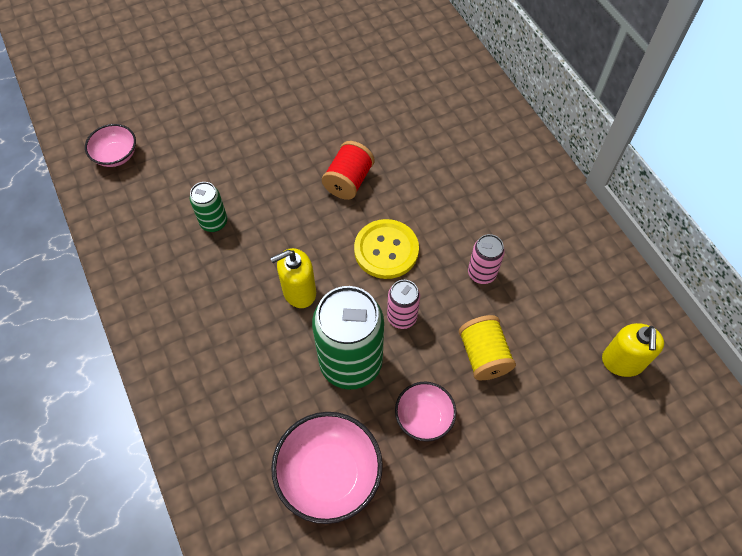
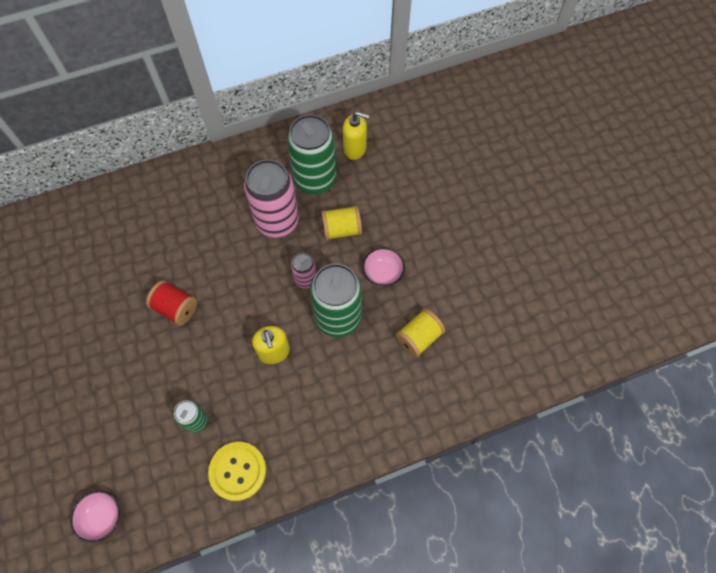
camera: 85 degrees left, 5 degrees up
(329, 474) = (418, 338): pink bowl -> yellow spool
(386, 250) = (247, 285): yellow button -> yellow button (237, 471)
(481, 273) = (277, 221): pink can -> pink can, size x2.01
(557, 313) = (315, 179): none -> green can

